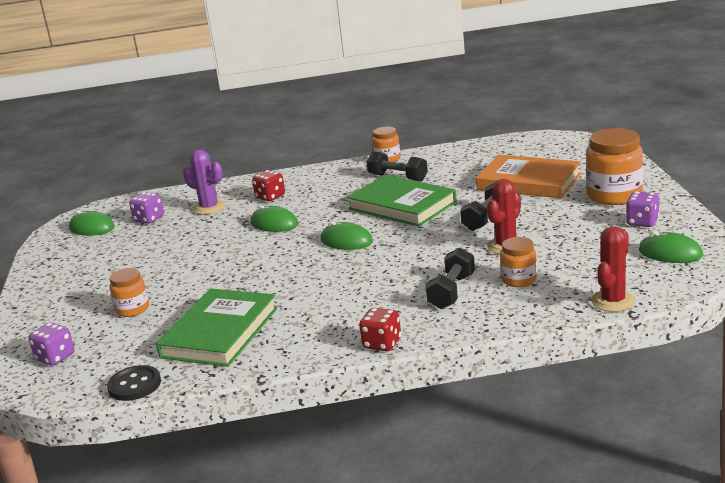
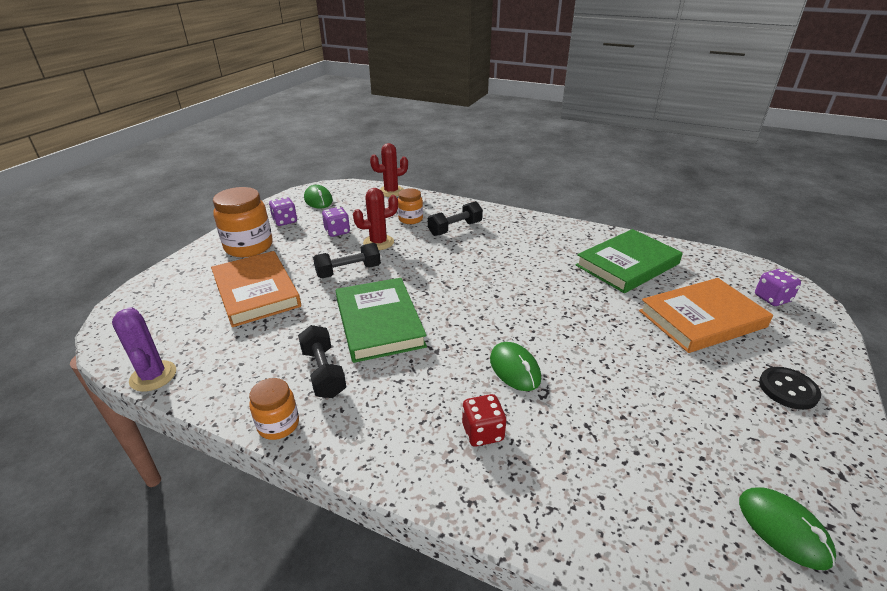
camera: 150 degrees left, 10 degrees up
(132, 309) = (702, 319): orange jar -> orange book
(134, 385) = (698, 252): black button -> black button (788, 389)
(149, 219) = (677, 491): purple dice -> purple dice (337, 232)
(209, 208) = (575, 461): purple cactus -> purple cactus (153, 376)
(346, 241) = (471, 304): green mouse -> none
(382, 344) = (528, 217): red dice -> none

